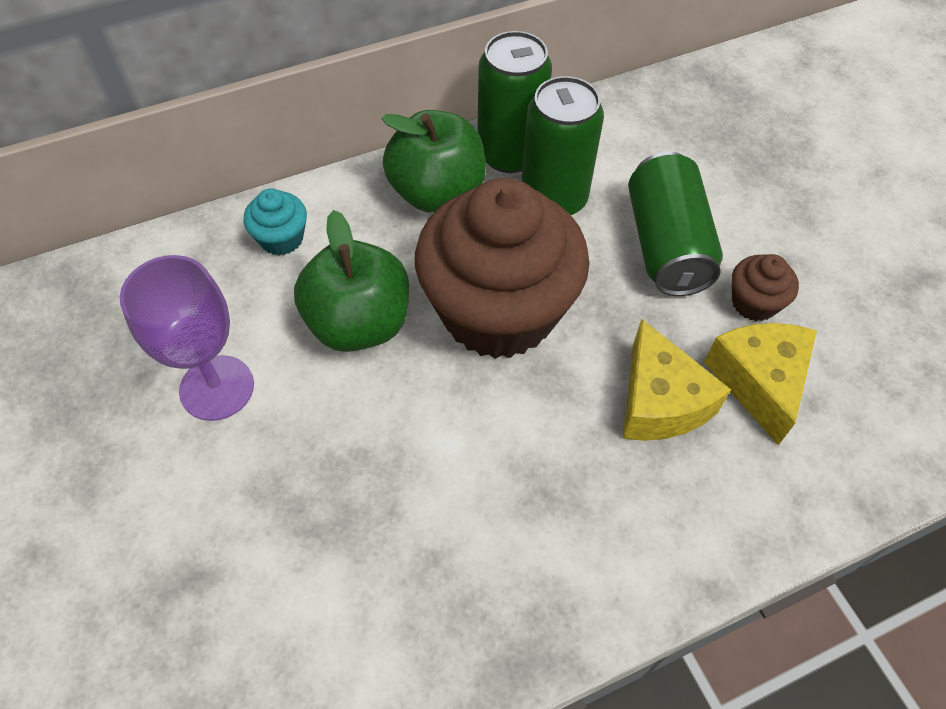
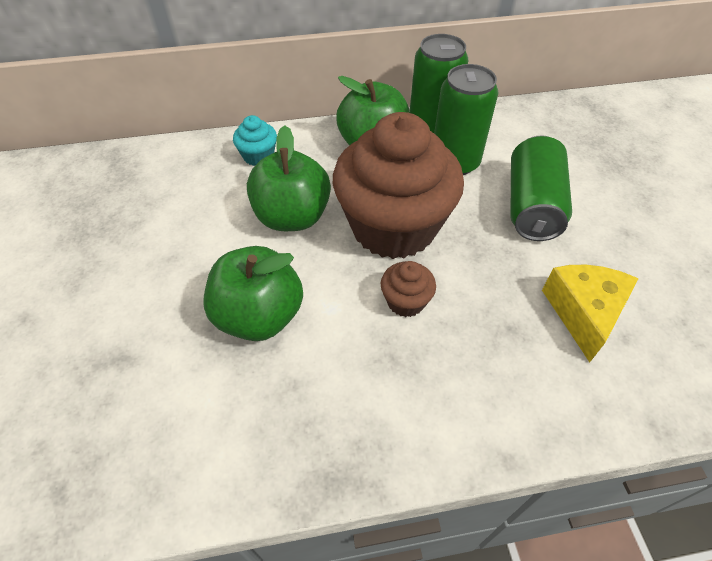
camera: 15 degrees right, 5 degrees down
(217, 388) = (182, 239): purple goblet -> none
(360, 476) = (259, 316): none -> green apple
(660, 402) = (499, 311): yellow cheese -> none
(754, 303) = (592, 256): brown cupcake -> brown cupcake (405, 301)

